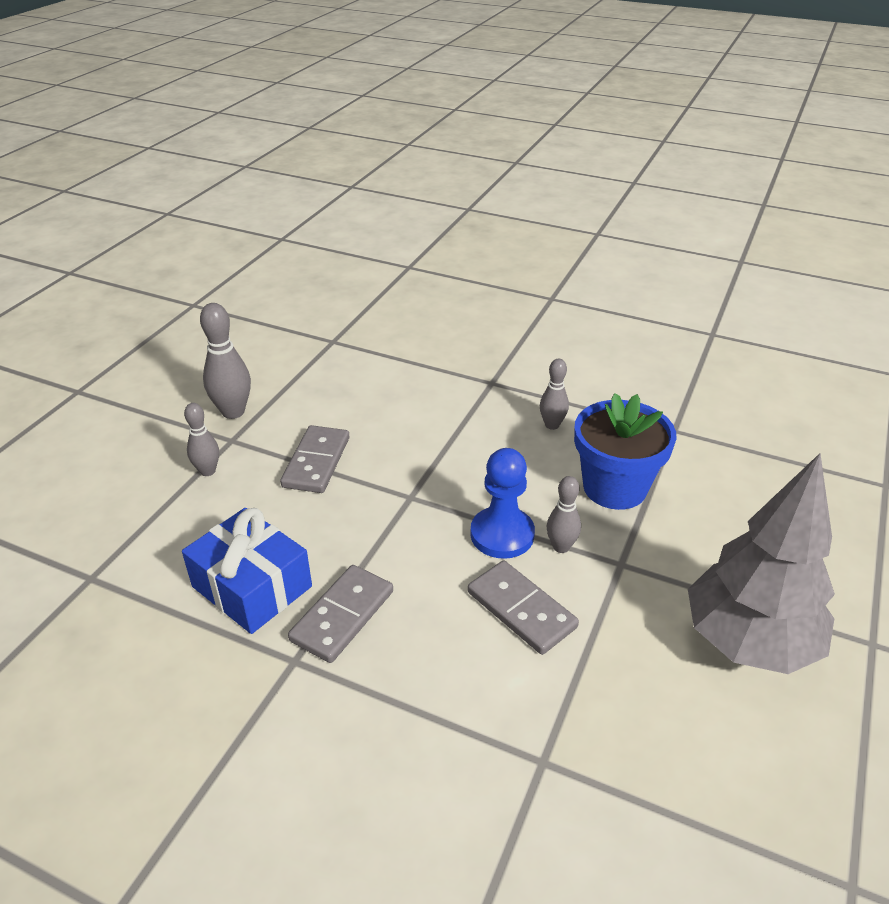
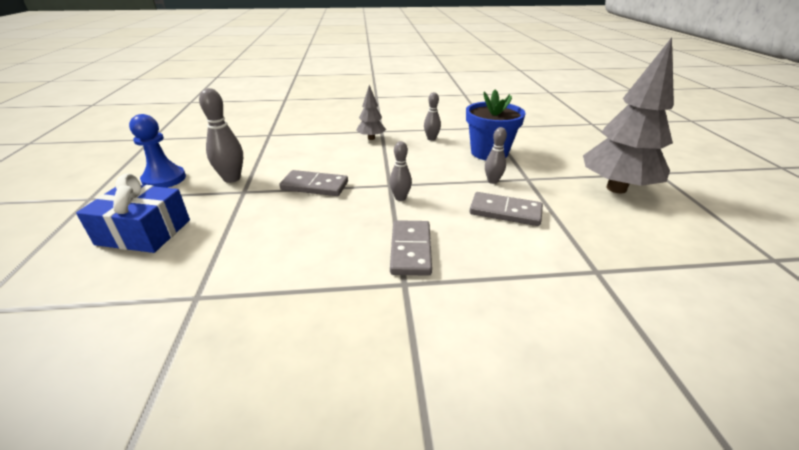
camera: 30 degrees left, 5 degrees down
(208, 471) = (241, 210): grey bowling pin -> grey bowling pin (400, 198)
(252, 586) = (334, 257): blue gift -> blue gift (144, 232)
(316, 462) = (314, 186): grey domino -> grey domino turned 60 degrees counterclockwise
(462, 394) = (371, 138): none -> grey tree
(502, 534) = (458, 185): blue pawn -> blue pawn (164, 179)

